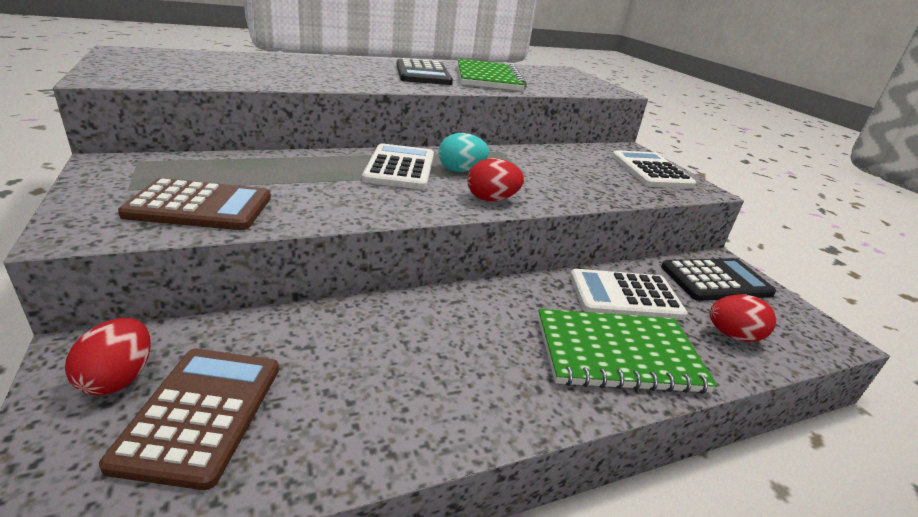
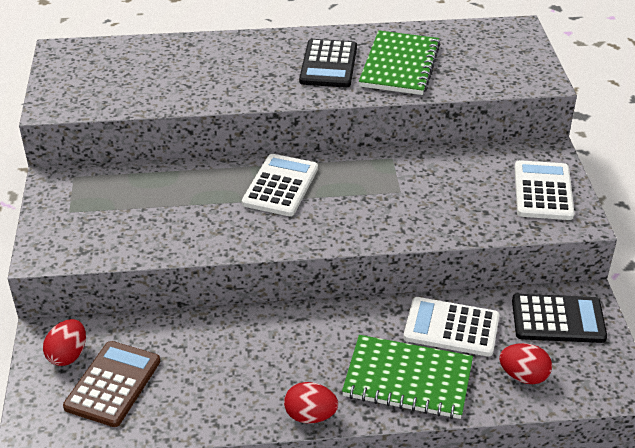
camera: 20 degrees right, 10 degrees up
(200, 206) = (116, 232): brown calculator -> none
(460, 170) = (336, 190): turquoise egg -> none
(491, 199) = (346, 231): red egg -> red egg (310, 416)

